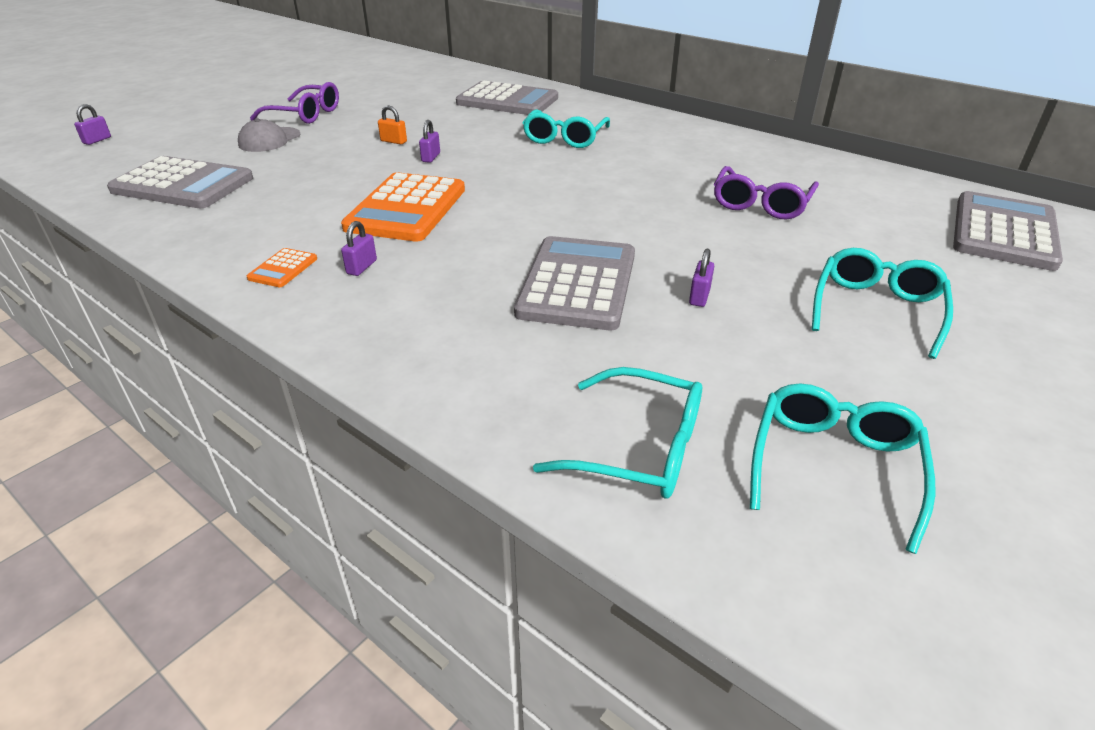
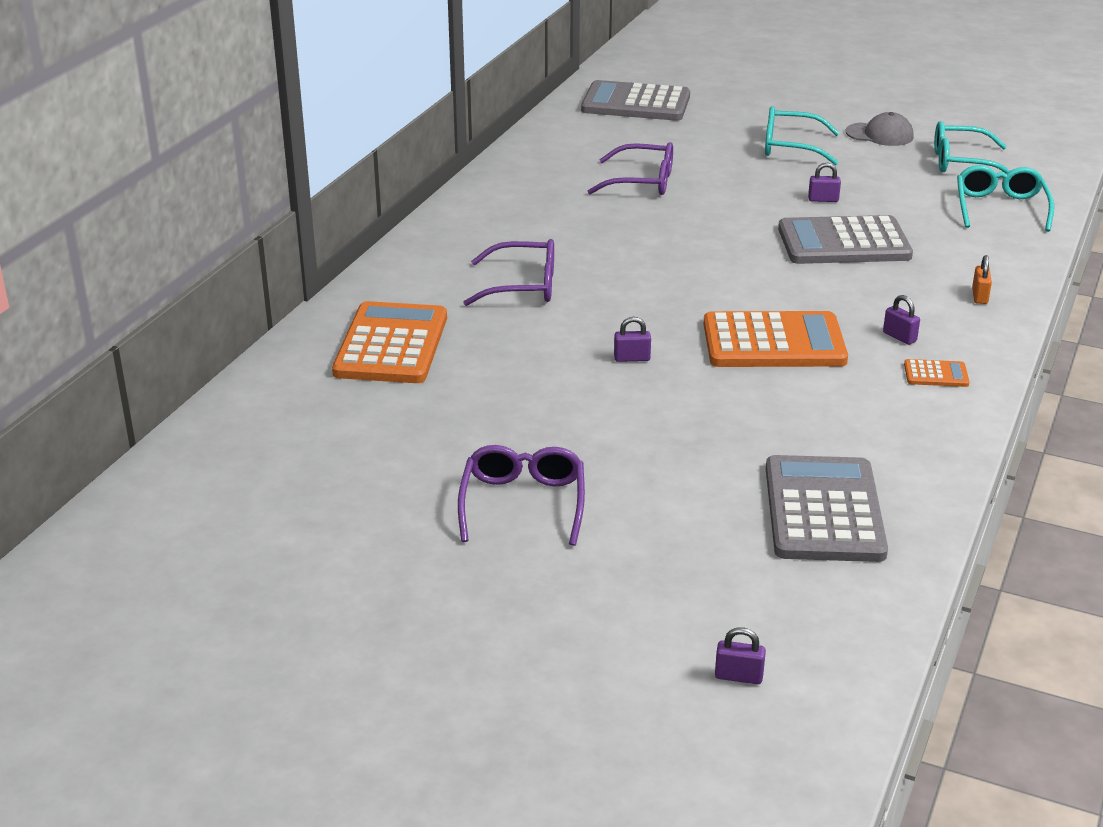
camera: 105 degrees left, 5 degrees down
(269, 140) = (642, 499): grey cap -> grey cap (880, 135)
(362, 267) = (899, 337): purple padlock -> purple padlock turned 45 degrees clockwise
(393, 141) = (594, 396): orange padlock -> orange padlock (979, 296)
(507, 101) = (391, 345): grey calculator -> orange calculator
(564, 138) = (523, 286): turquoise glasses -> purple glasses

